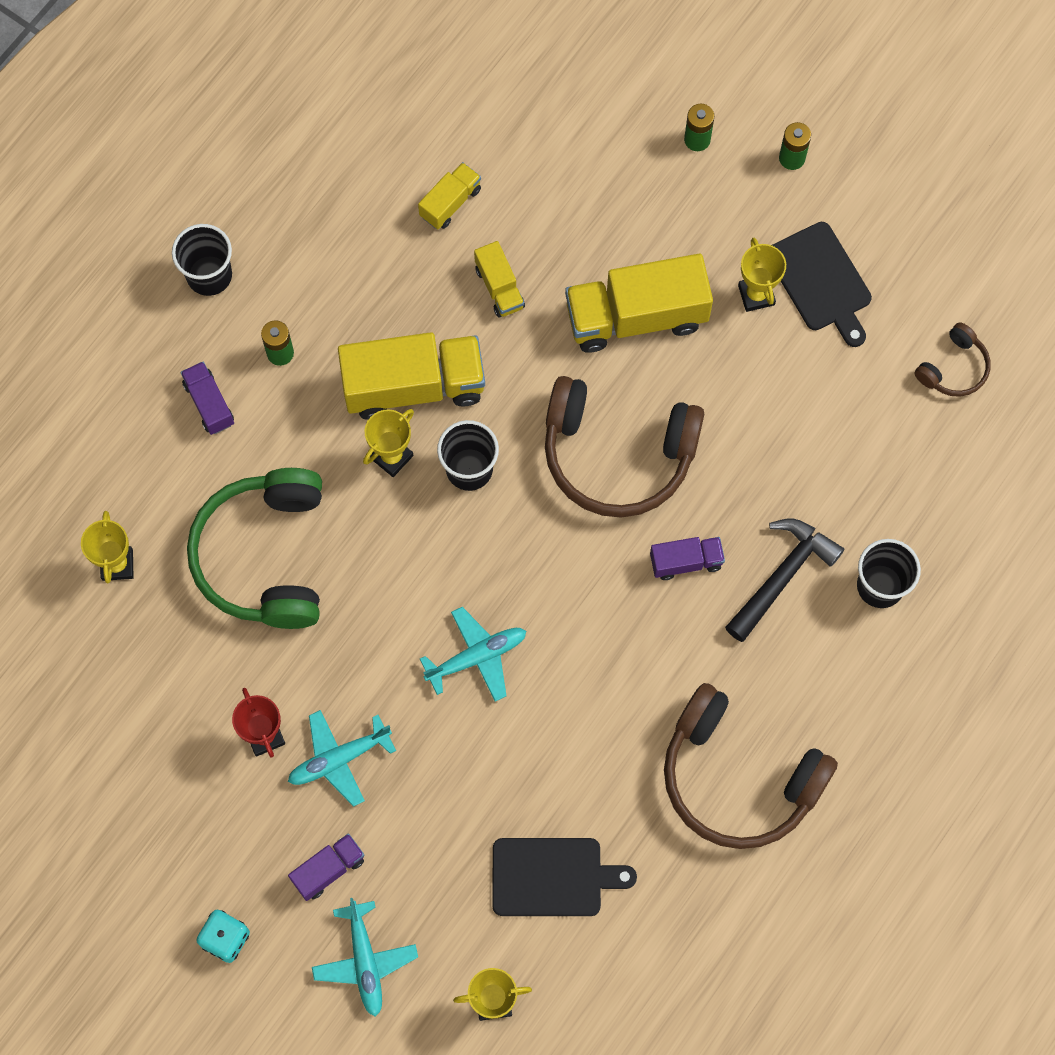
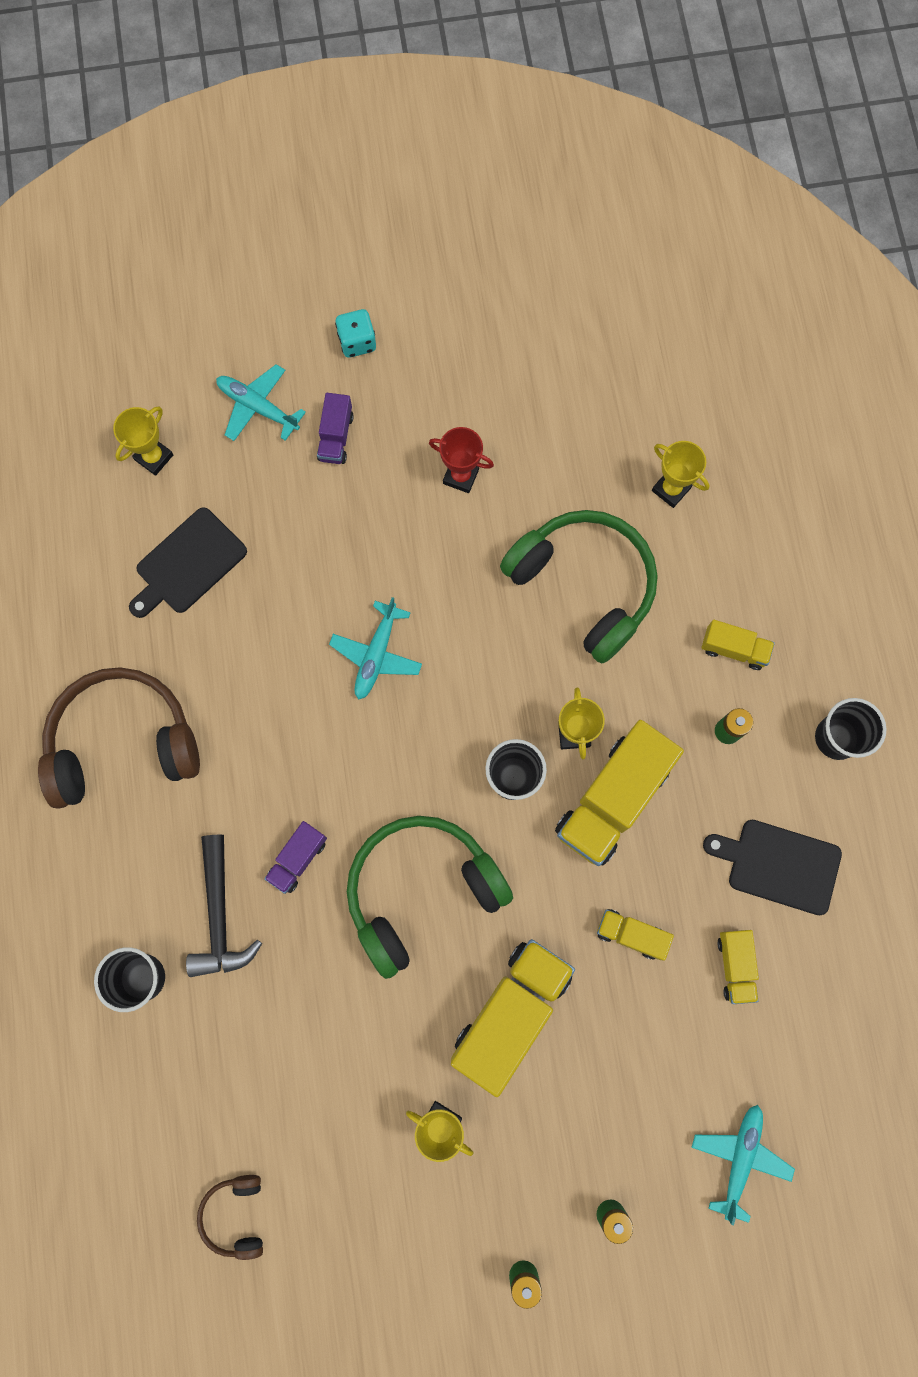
camera: 135 degrees right, 5 degrees up
(209, 404) = (733, 649): purple truck -> yellow truck
(339, 759) = (399, 507): turquoise plane -> turquoise plane (739, 1158)
(617, 455) = (421, 890): brown headphones -> green headphones
(821, 281) = (402, 1186): black cutting board -> black cutting board (779, 865)

